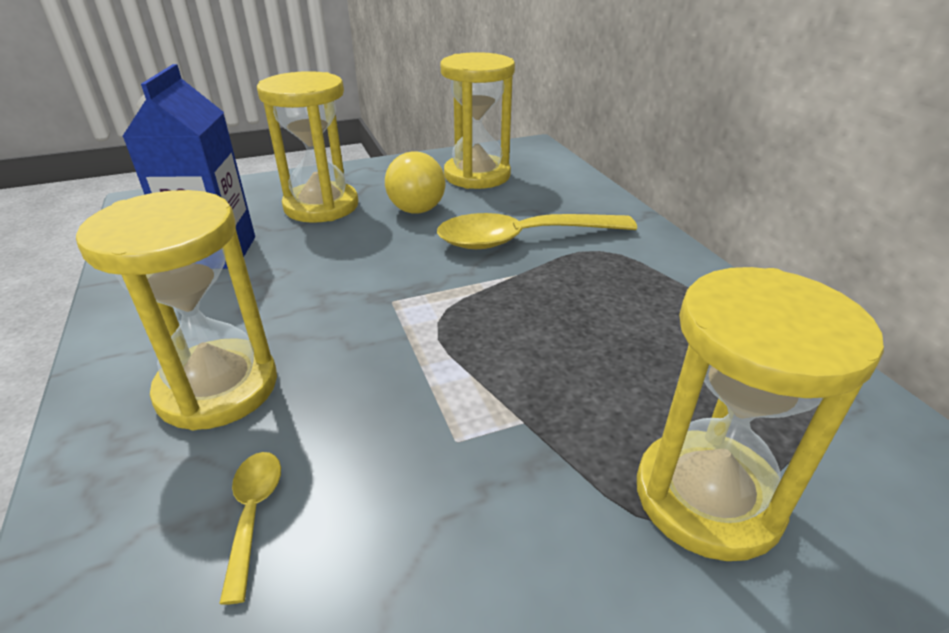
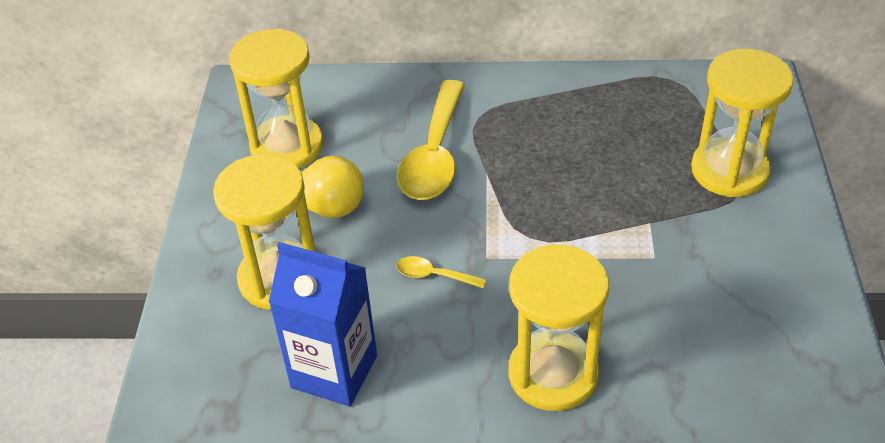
camera: 65 degrees left, 10 degrees up
(253, 514) = (679, 359): yellow spoon -> yellow spoon (434, 275)

